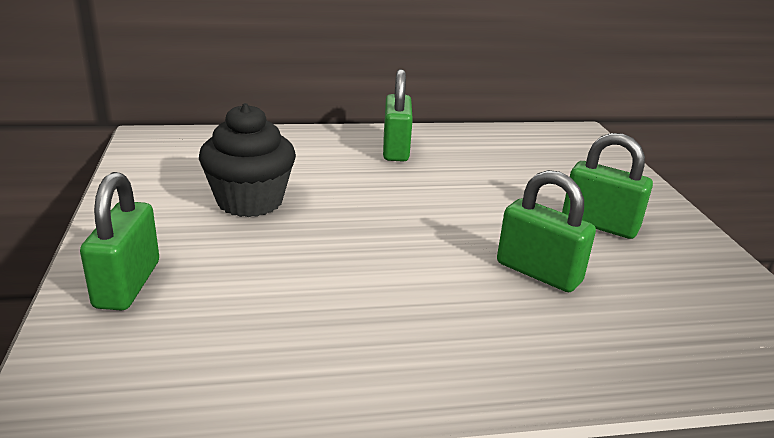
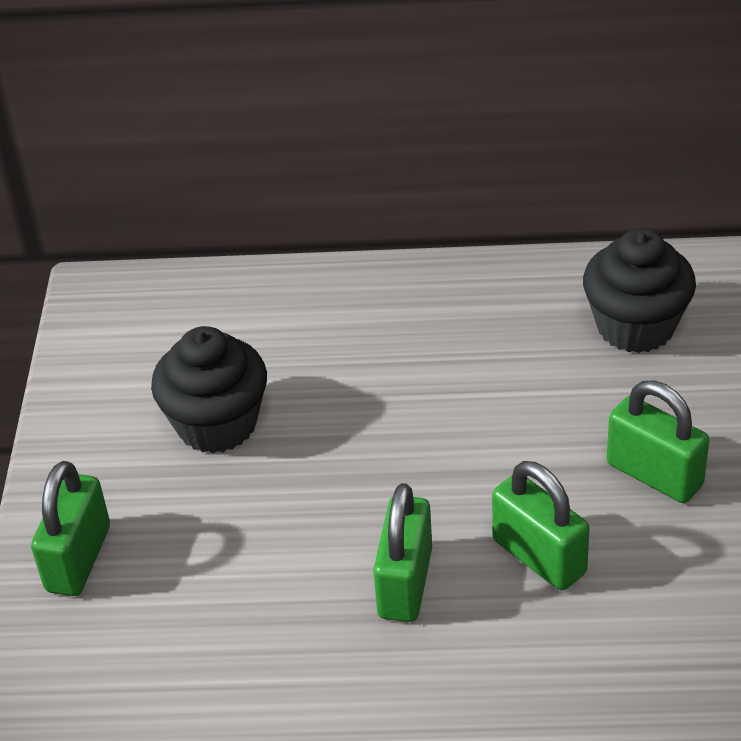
camera: 15 degrees right, 15 degrees up
(395, 149) = (424, 315): green padlock -> green padlock (405, 583)
(542, 155) = (635, 326): none -> black cupcake

